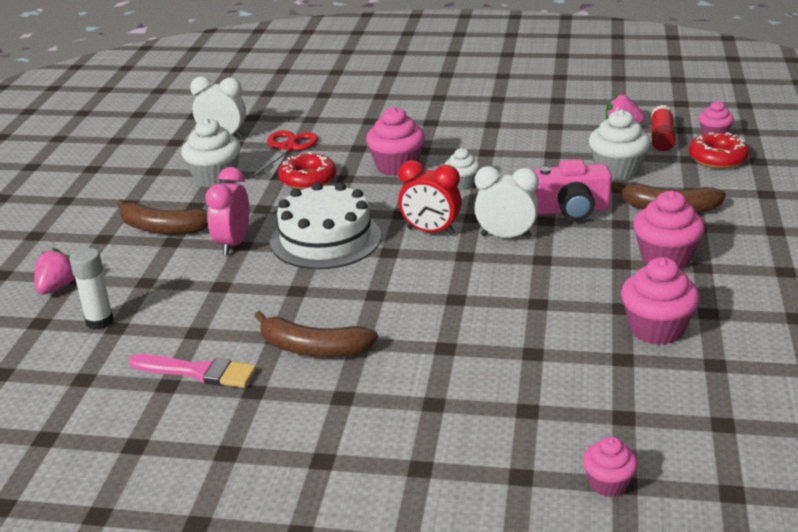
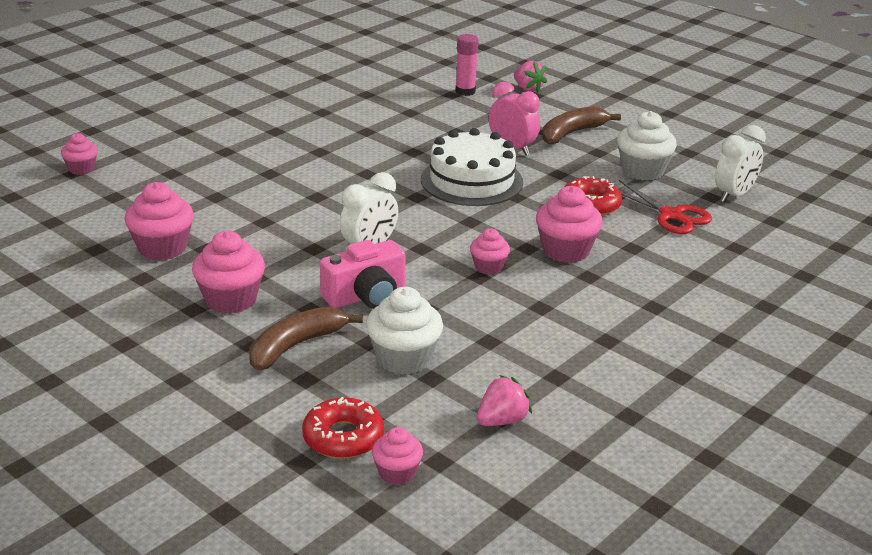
camera: 120 degrees right, 0 degrees up
(99, 321) = (465, 91): white glue stick -> pink glue stick
(198, 372) = (365, 103): pink brush -> none
(313, 348) = (336, 137): brown banana -> none
(430, 231) = (424, 222): red clock -> none
(462, 184) = (488, 267): white cupcake -> pink cupcake
(572, 210) = (366, 296): pink camera -> pink camera turned 150 degrees counterclockwise
(661, 138) = (438, 430): red glue stick -> none

